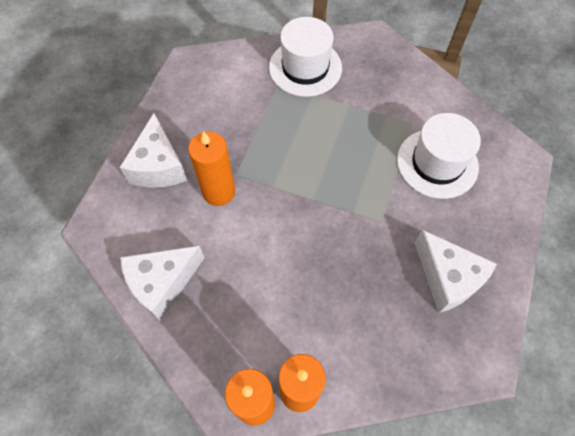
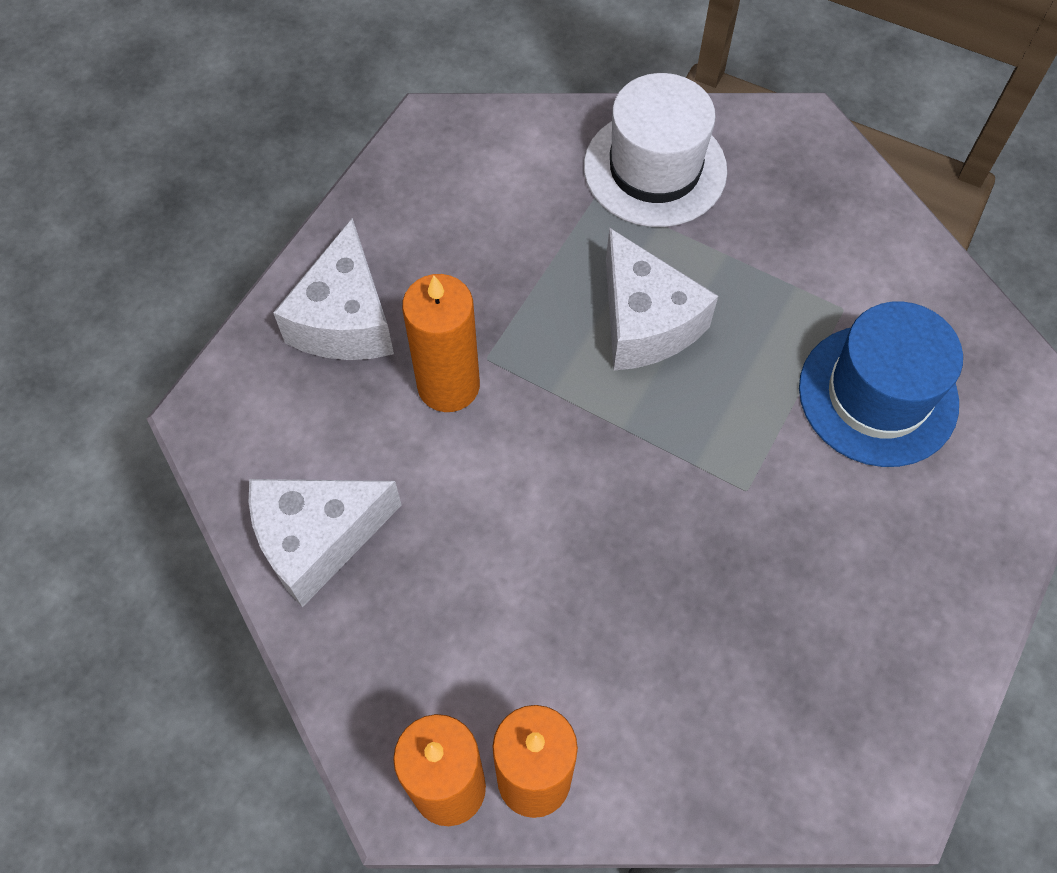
camera: 10 degrees right, 0 degrees up
(437, 163) = (878, 395): white hat -> blue hat
(447, 278) = (853, 620): white cheese -> white cheese (645, 322)

